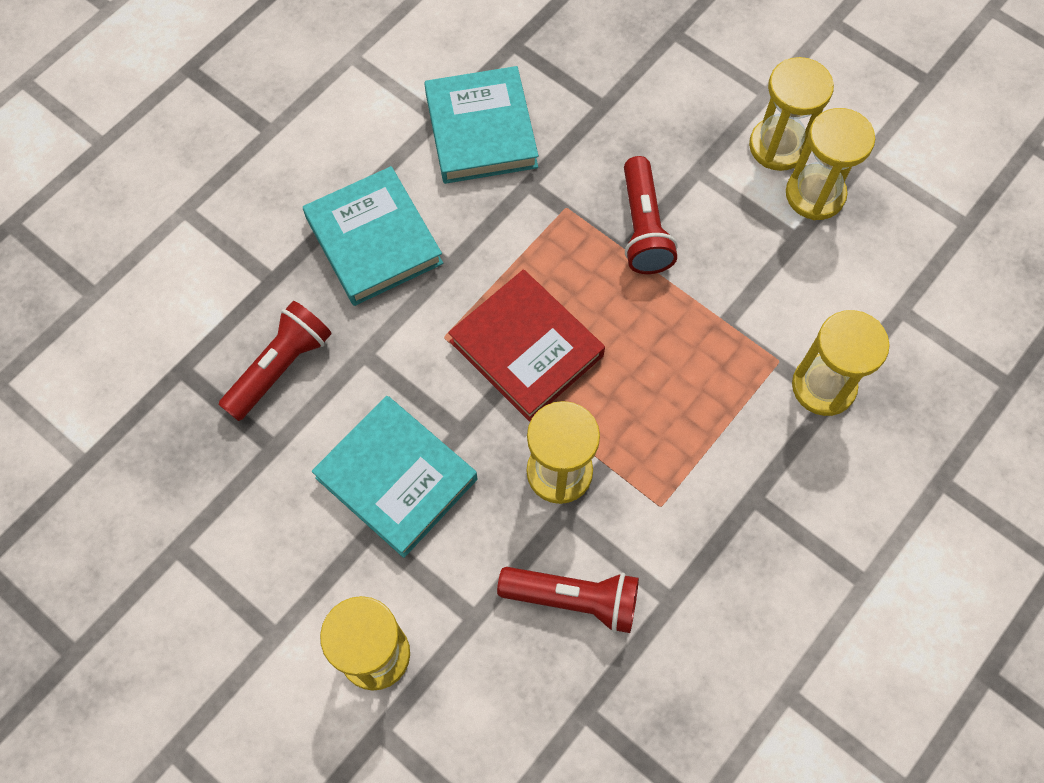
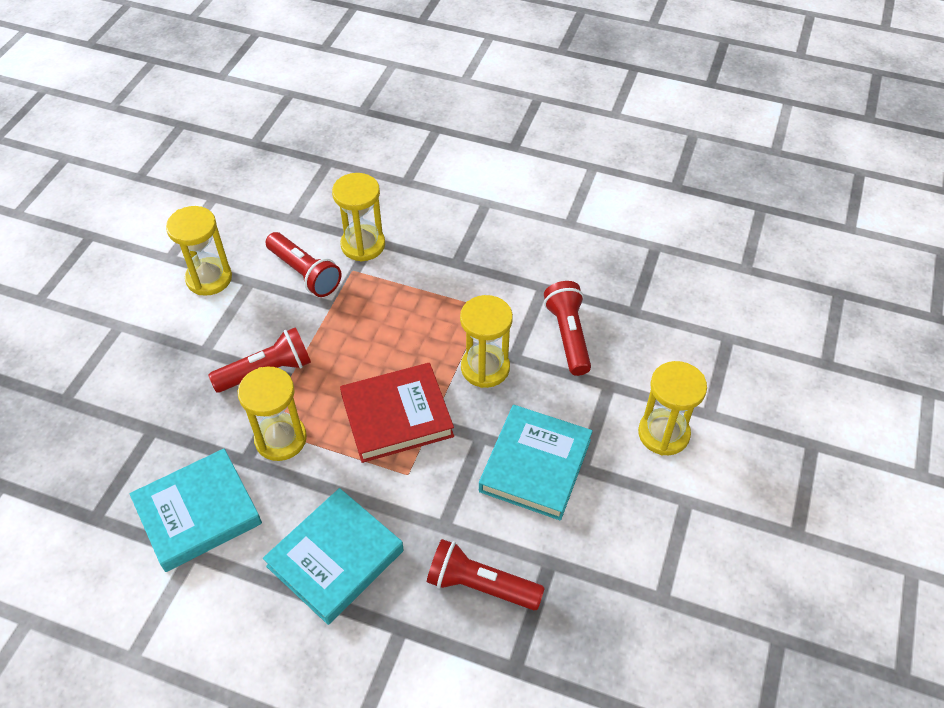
camera: 110 degrees left, 15 degrees down
(526, 348) = (397, 416): red book -> red book turned 45 degrees clockwise
(778, 146) = (169, 308): yellow hourglass -> yellow hourglass (281, 439)
(791, 303) = (305, 273): none -> red flashlight

